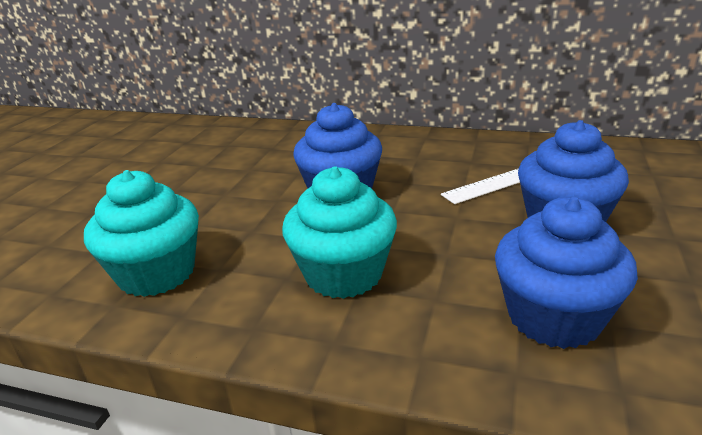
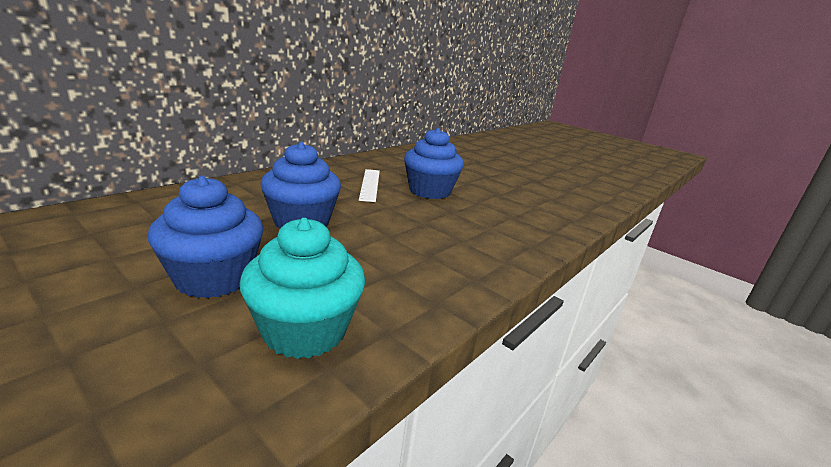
camera: 70 degrees left, 5 degrees down
(343, 274) = (409, 255): turquoise cupcake -> none
(554, 317) = (500, 223): blue cupcake -> blue cupcake (214, 278)

